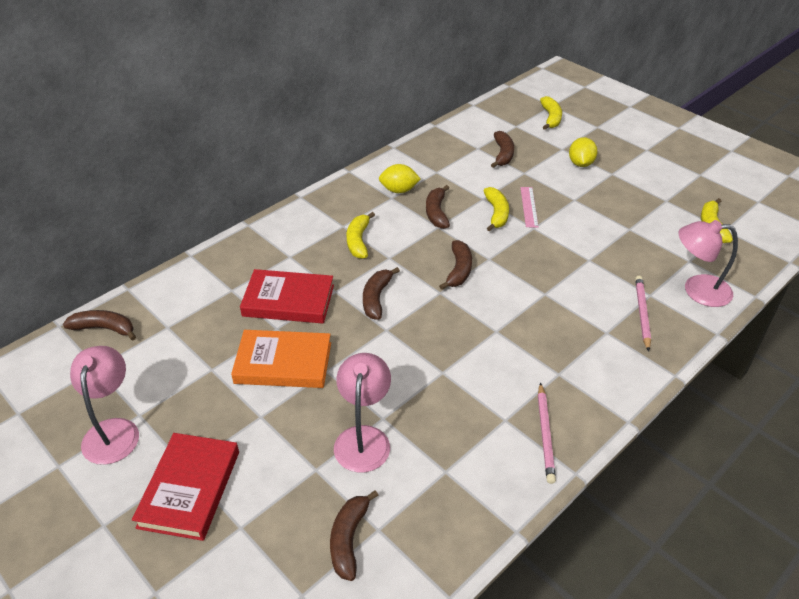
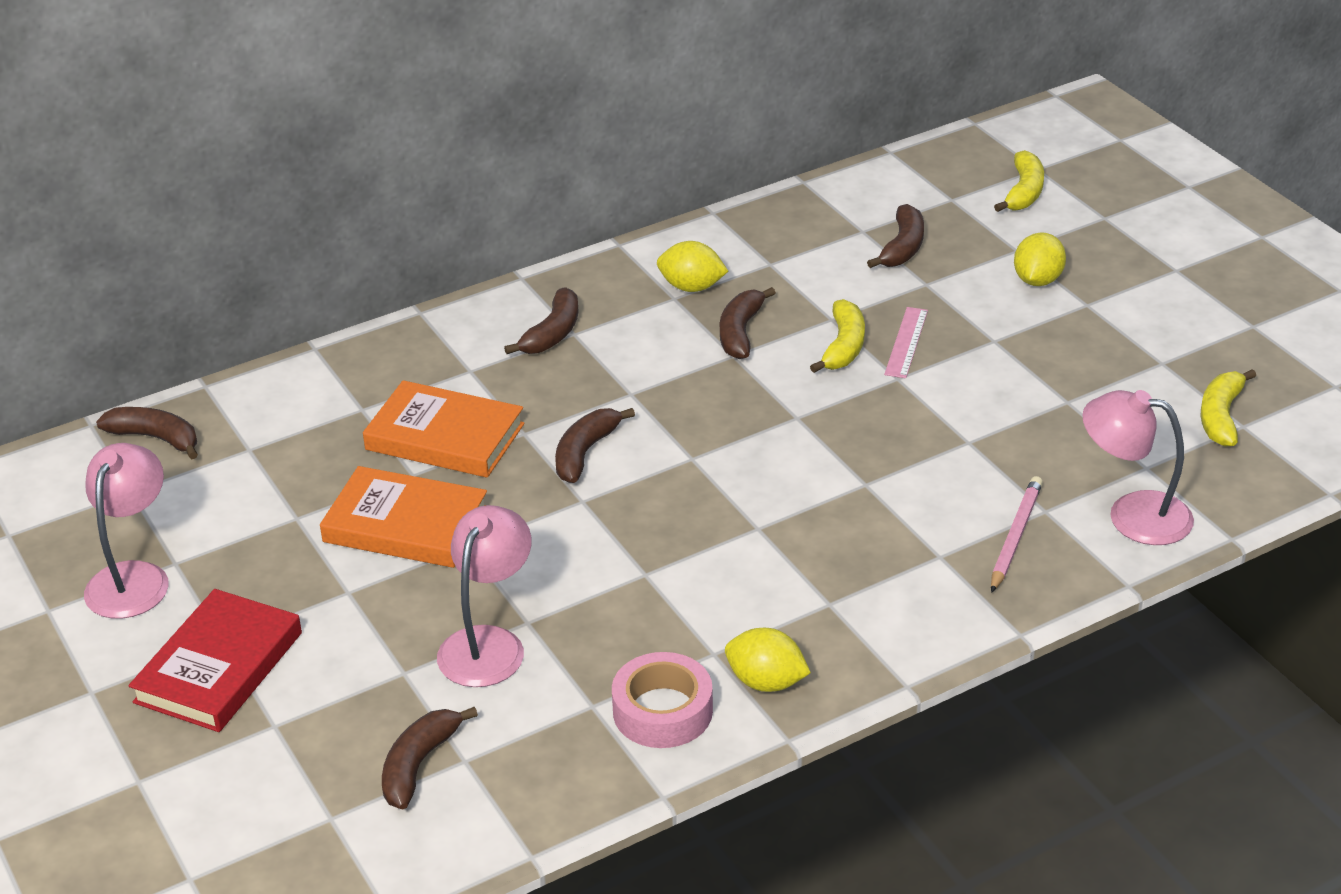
camera: 15 degrees right, 5 degrees down
(288, 301) = (445, 437): red book -> orange book
(358, 241) = (590, 361): yellow banana -> none
(458, 270) = (737, 428): brown banana -> brown banana (552, 333)
(491, 467) = (662, 711): none -> pink tape
(545, 434) = (766, 682): pink pencil -> yellow lemon

